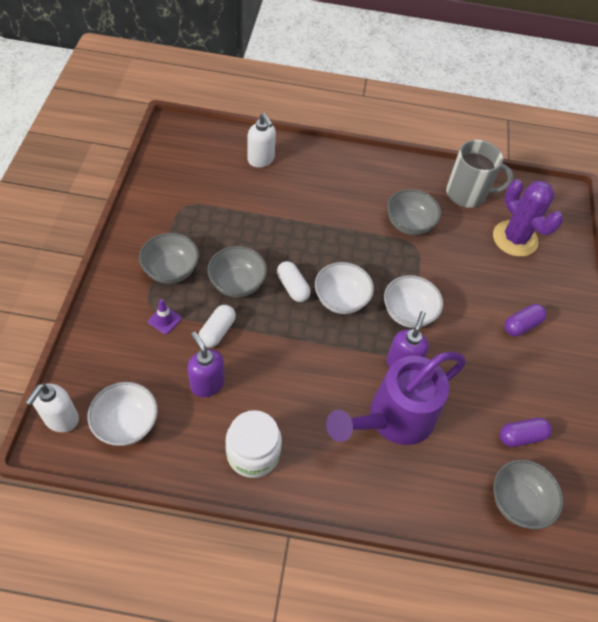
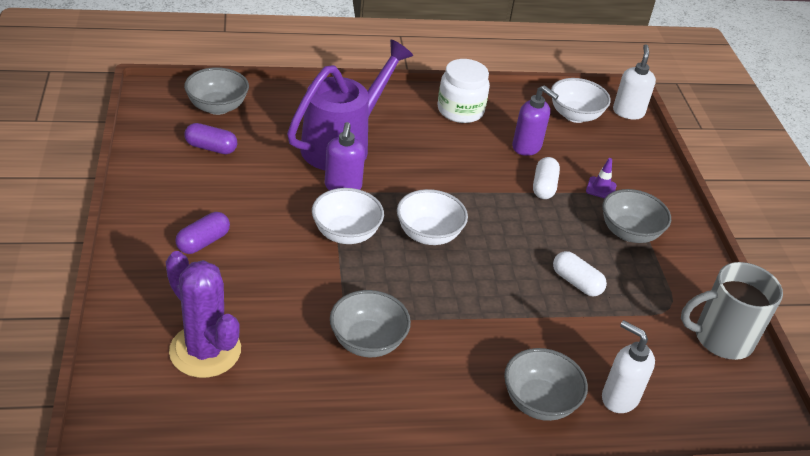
camera: 165 degrees right, 15 degrees down
(237, 283) = (551, 231): grey bowl -> grey bowl (539, 402)
(292, 287) = (489, 238): white capsule -> white capsule (576, 282)
(467, 194) = (283, 411): grey mug -> grey mug (721, 338)
(521, 436) = (211, 148): purple capsule -> purple capsule turned 45 degrees clockwise

